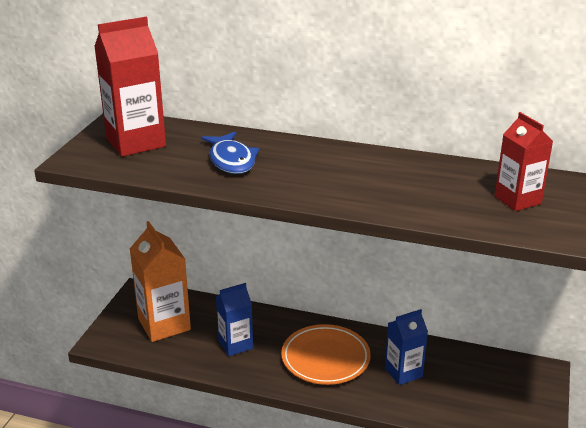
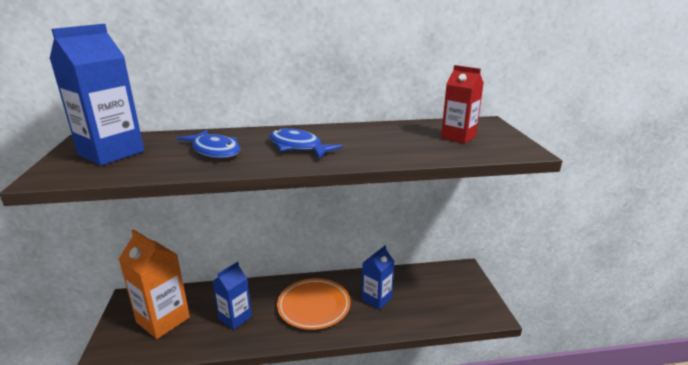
camera: 25 degrees left, 5 degrees down
(136, 142) = (111, 153): red carton -> blue carton
(318, 174) = (298, 147): none -> blue fish

